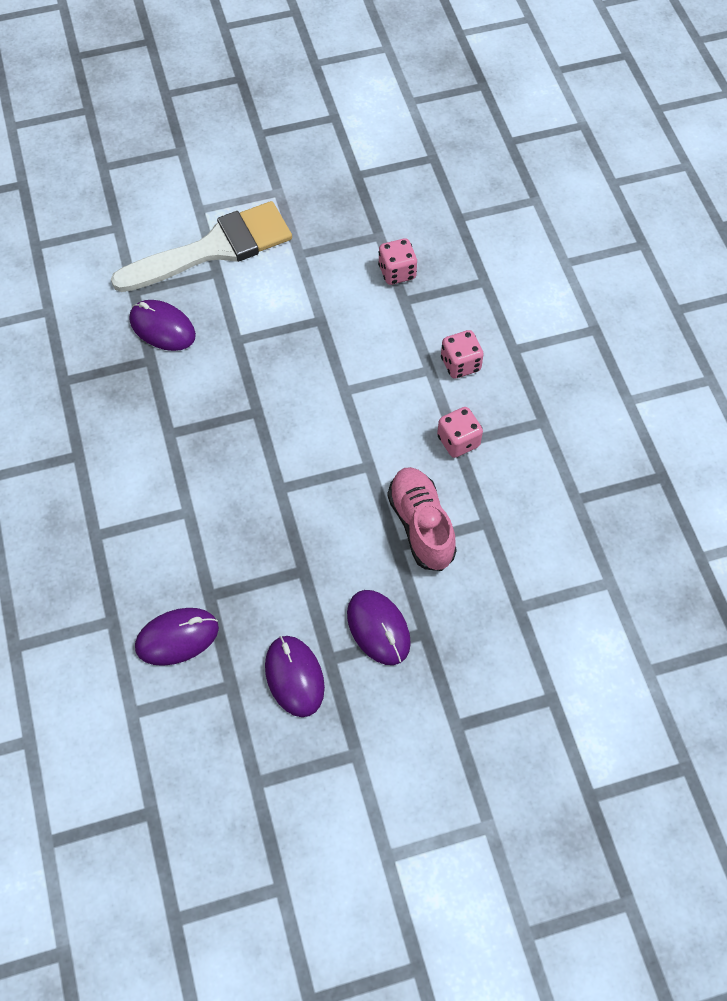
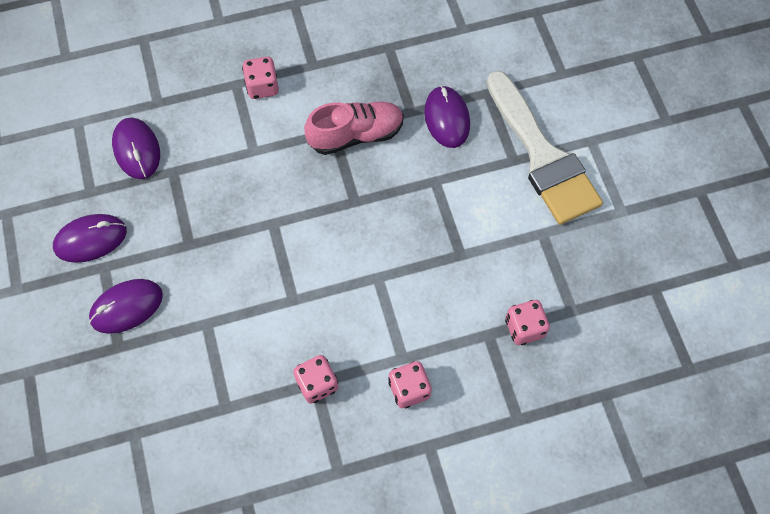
camera: 90 degrees right, 5 degrees up
(102, 506) = (262, 86): none -> pink dice
(162, 328) = (447, 118): purple mouse -> purple mouse turned 45 degrees counterclockwise
(421, 526) = (226, 346): pink shoe -> pink shoe (356, 135)

